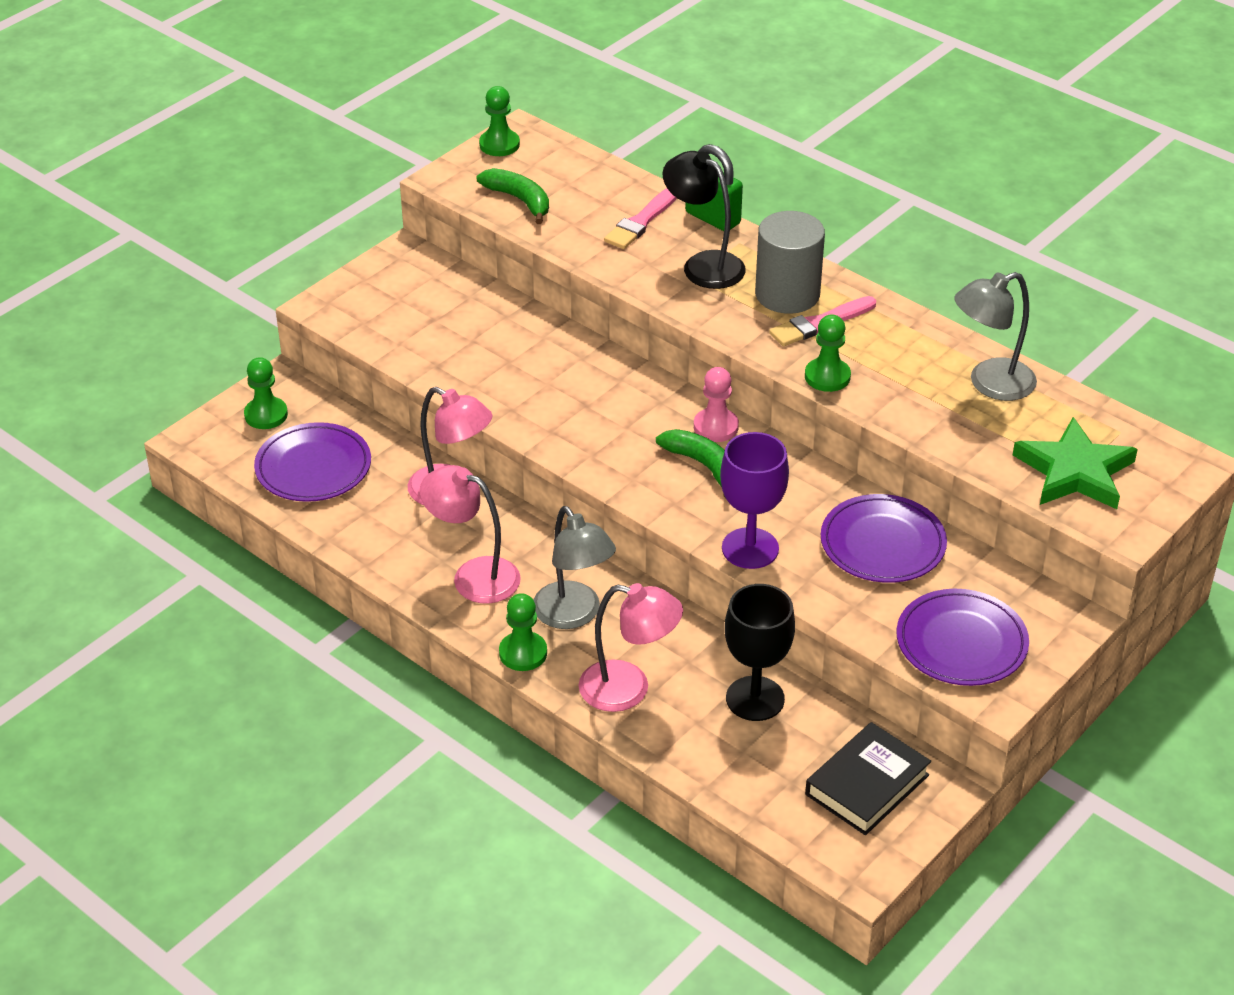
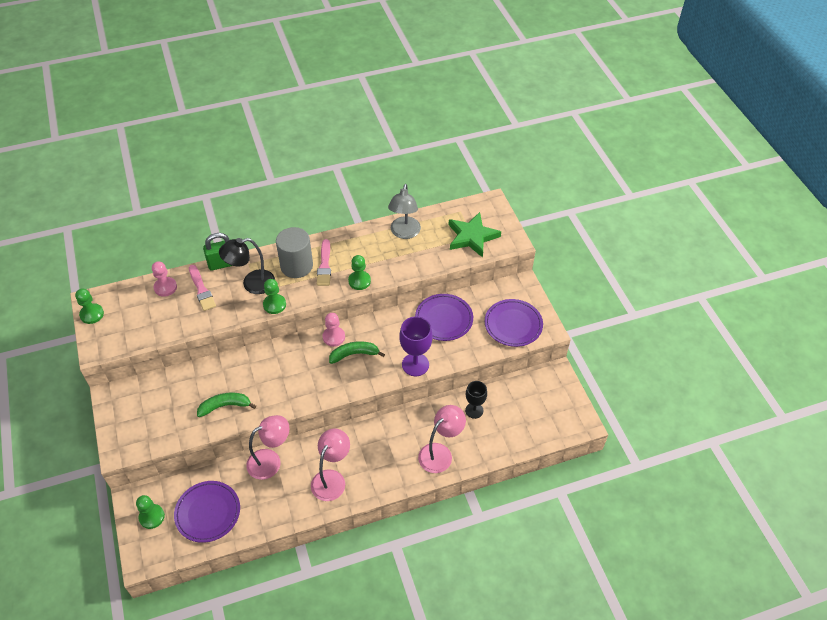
camera: 60 degrees left, 10 degrees up
(473, 576) = (332, 479): pink lamp -> pink lamp turned 150 degrees clockwise
(519, 200) = (142, 327): green banana -> green banana (225, 406)
(523, 653) = (393, 483): green pawn -> green pawn (274, 304)
(573, 615) = (383, 451): grey lamp -> none
(611, 185) = (165, 287): none -> pink pawn
(755, 699) = (474, 410): black goblet -> black goblet, size x0.66
(867, 785) = (541, 398): black book -> none

